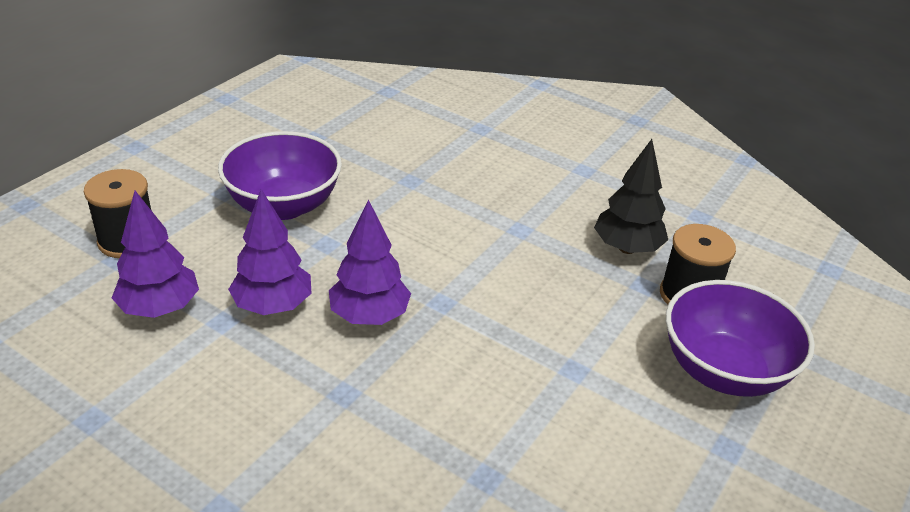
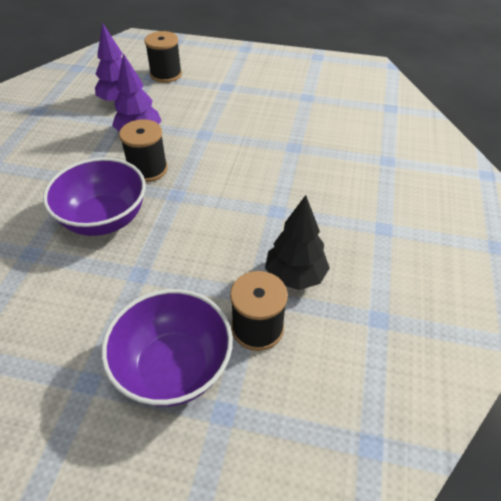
camera: 70 degrees right, 10 degrees up
(283, 205) = (229, 109): purple bowl -> purple bowl (104, 219)
(369, 316) = (148, 169): purple tree -> black spool

